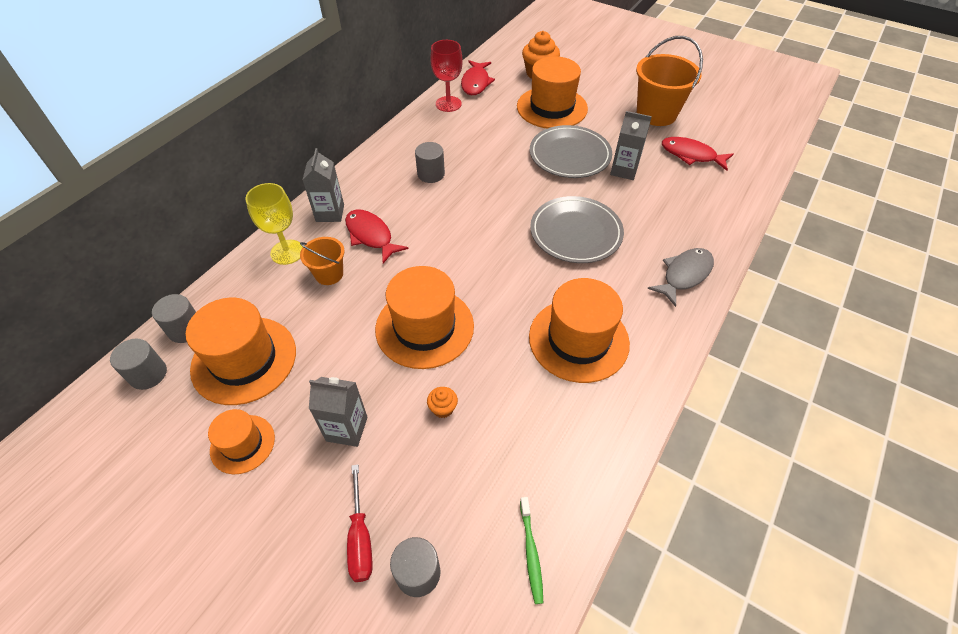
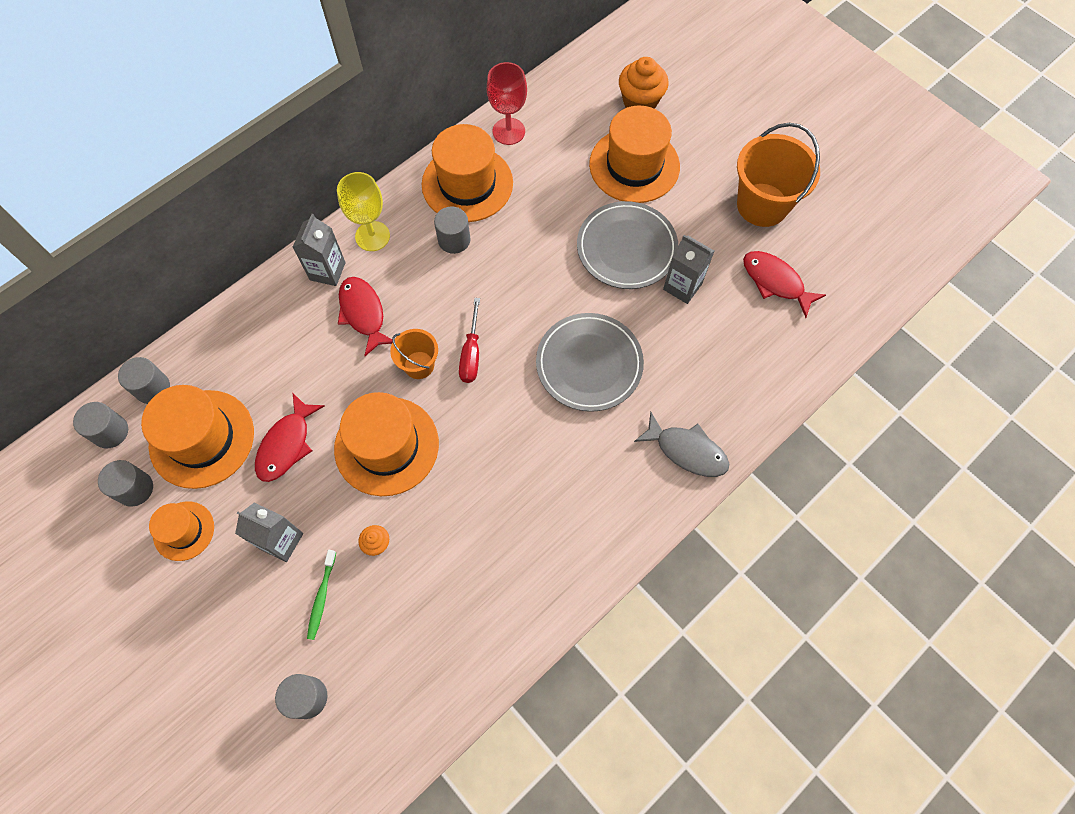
camera: 15 degrees right, 15 degrees up
(183, 418) = (135, 489): none -> grey cylinder
(287, 252) = (270, 314): yellow goblet -> yellow goblet (372, 236)
(329, 274) = (307, 354): orange bucket -> orange bucket (419, 365)
(360, 538) = (267, 652): red screwdriver -> red screwdriver (471, 354)
(476, 83) = (554, 102): red fish -> red fish (286, 444)
(531, 552) = (411, 707): green toothbrush -> green toothbrush (322, 597)
(578, 340) = (538, 501): orange hat -> orange hat (467, 184)
(684, 275) = (687, 451): grey fish -> grey fish turned 60 degrees clockwise

